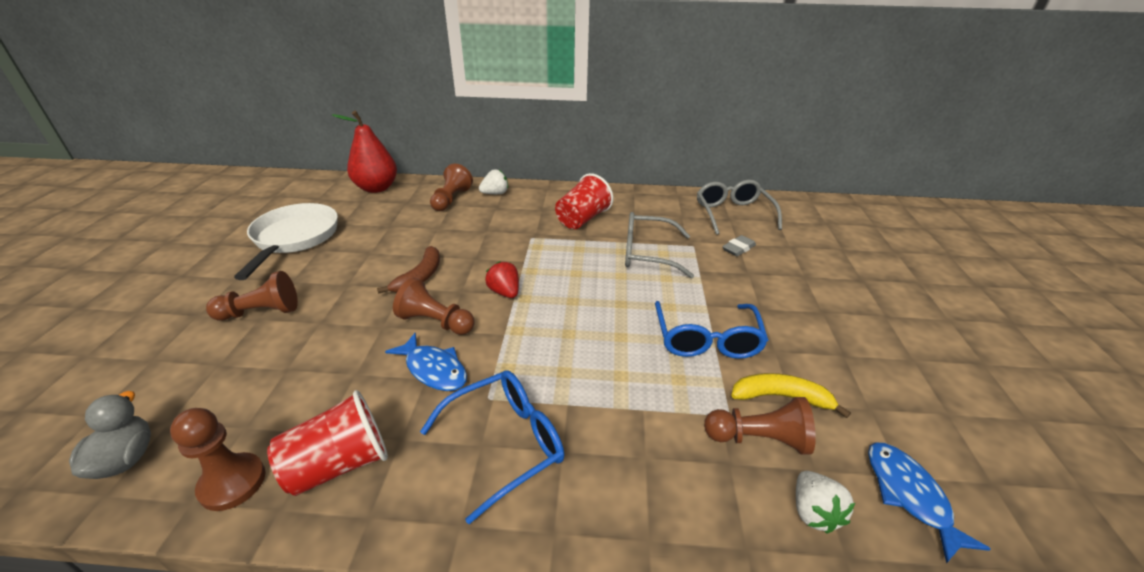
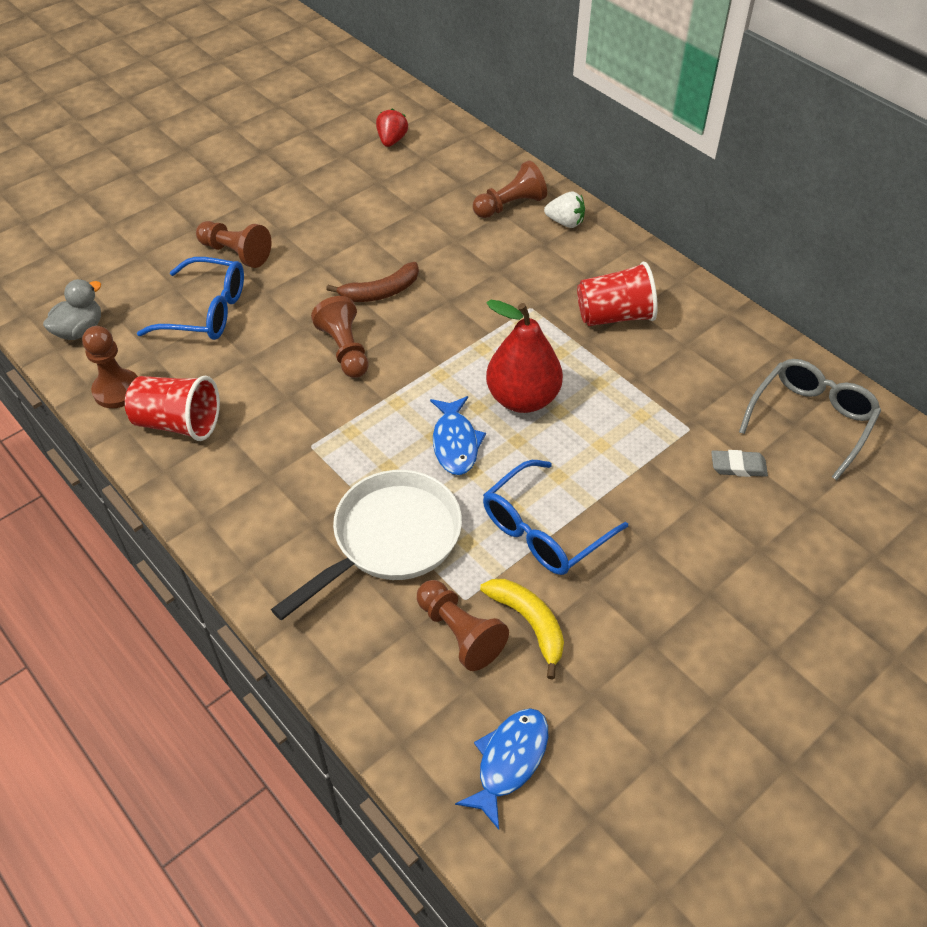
camera: 45 degrees right, 15 degrees up
(294, 238) = (324, 179): white pan -> white pan (390, 539)
(377, 188) = (454, 146): red pear -> red pear (522, 398)
(434, 369) = (300, 393): blue fish -> blue fish (455, 443)
(505, 292) = (431, 357): red strawberry -> red strawberry (392, 141)
(505, 443) = (284, 488): blue glasses -> blue glasses (205, 311)
(648, 253) = (624, 405): grey glasses -> none
(813, 512) = (421, 704): white strawberry -> none

